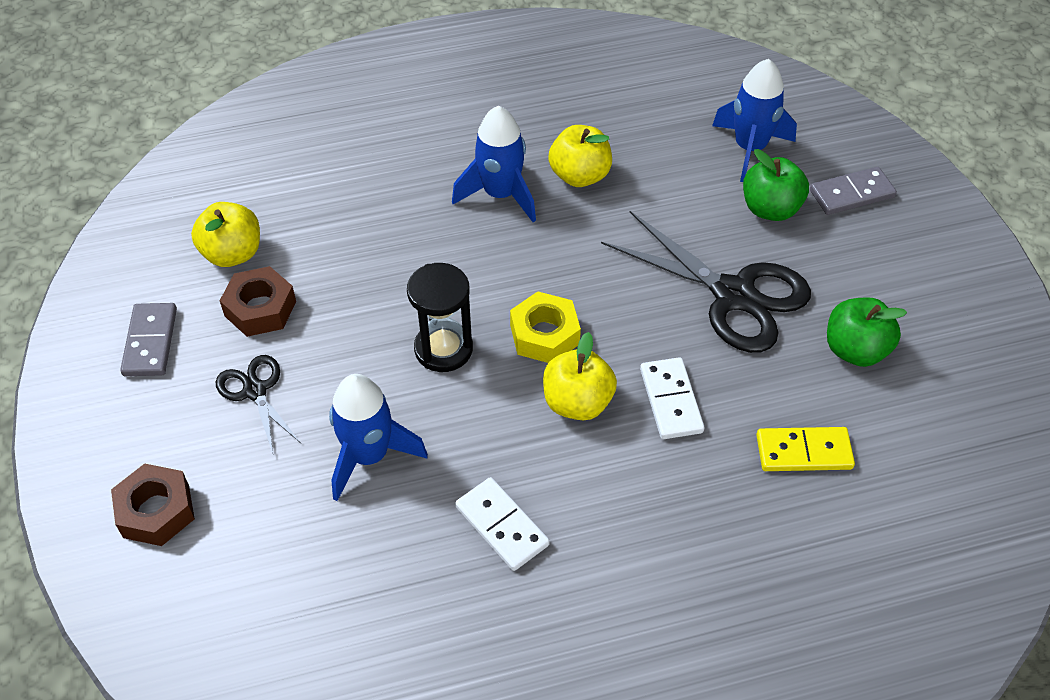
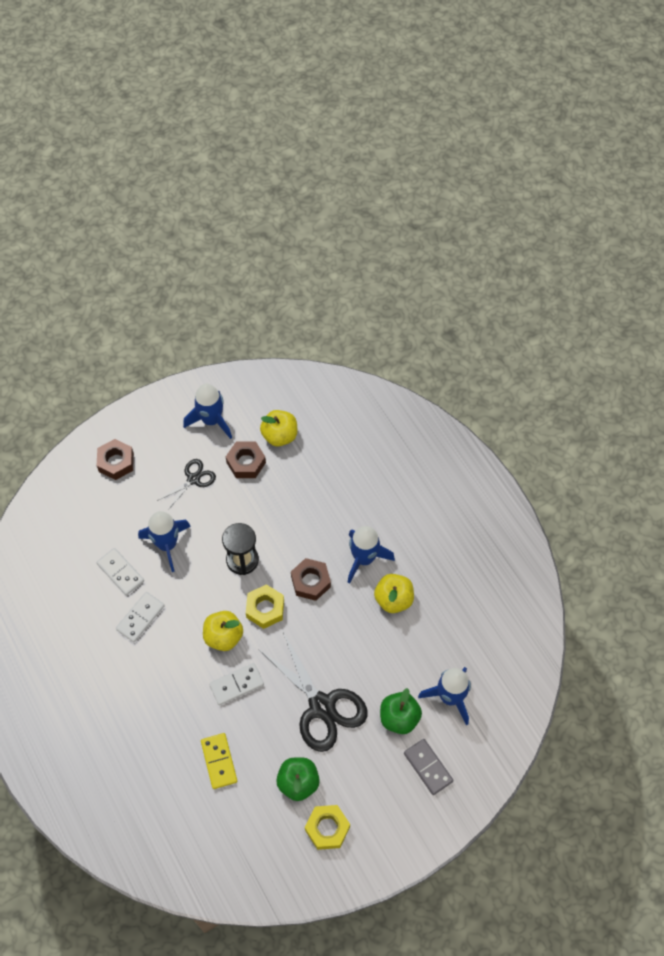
camera: 75 degrees right, 10 degrees up
(150, 342) = (211, 420): grey domino -> blue rocket
(397, 544) = (120, 572): none -> white domino
(516, 266) = (310, 582): none -> brown nut
(733, 295) = (322, 706): black scissors -> black scissors turned 60 degrees counterclockwise
(934, 328) = (327, 828): none -> yellow nut

